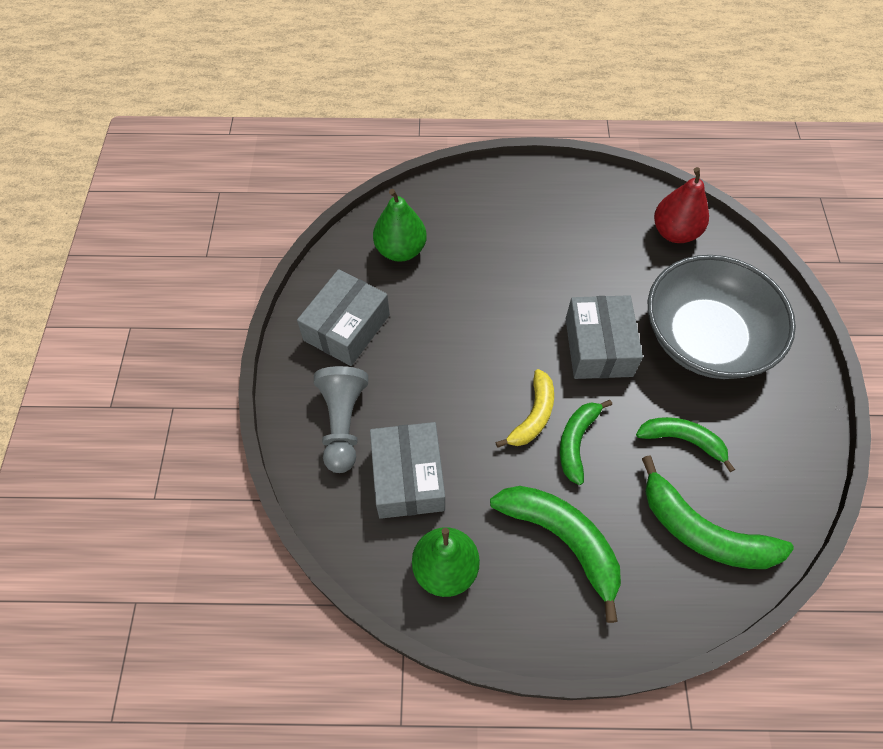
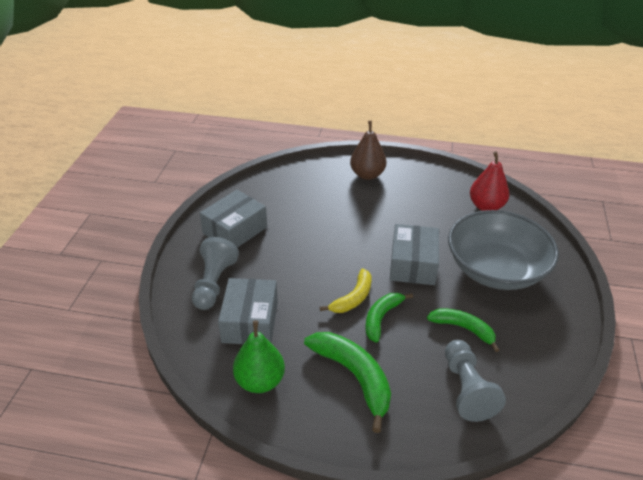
camera: 10 degrees right, 20 degrees down
(400, 250) = (286, 193): green pear -> none
(505, 200) = (367, 175): none -> brown pear
(703, 531) = (466, 389): green banana -> grey pawn

